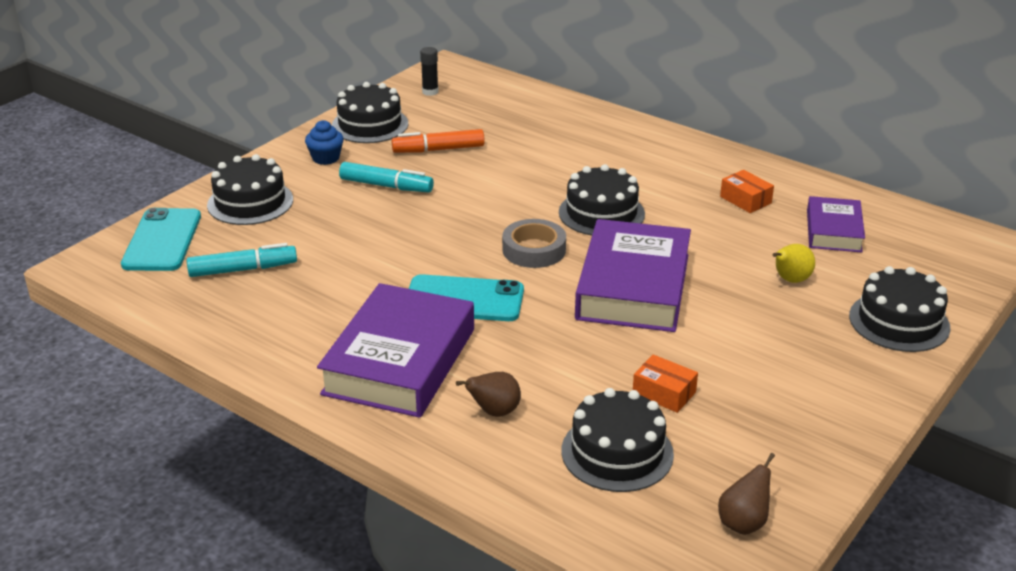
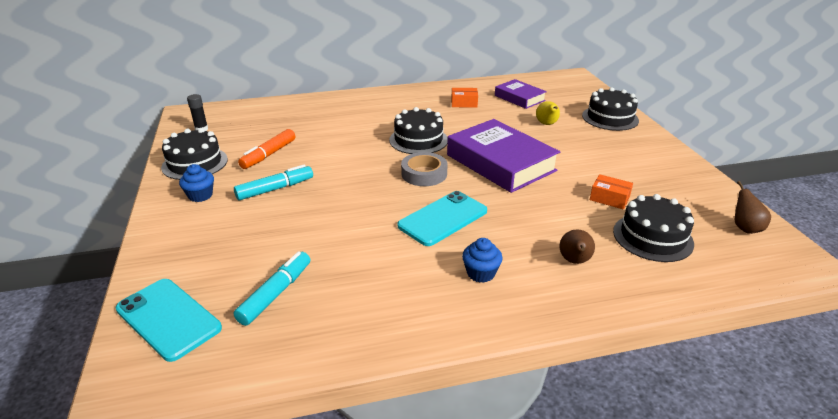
camera: 50 degrees left, 0 degrees up
(250, 202) = (195, 251): black cake -> none
(400, 361) = (481, 273): purple book -> blue cupcake
(664, 393) = (609, 198): orange box -> orange box turned 45 degrees clockwise

